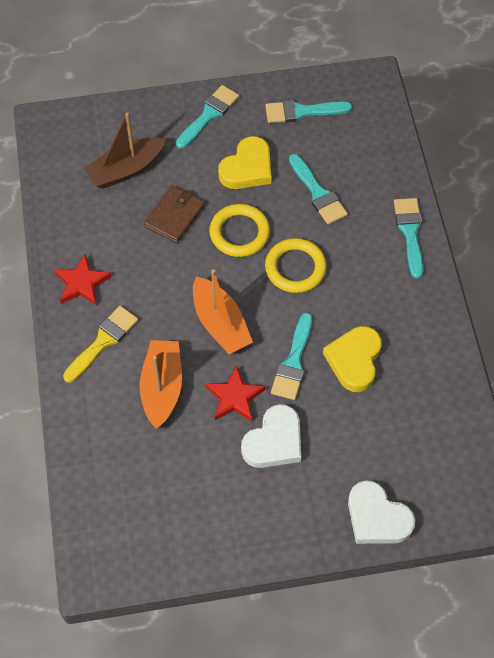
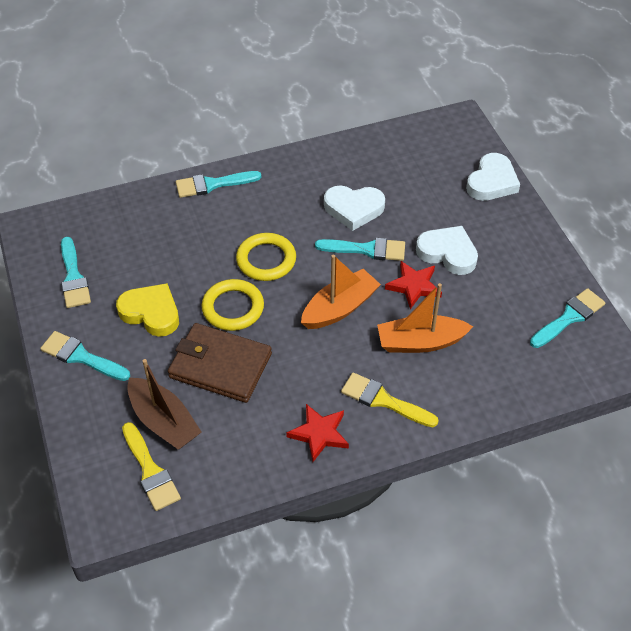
camera: 100 degrees left, 10 degrees down
(80, 157) = (150, 471): none -> yellow brush
(174, 216) = (220, 365): brown wallet -> brown wallet, size x1.51
(318, 193) = (176, 253): turquoise brush -> turquoise brush (569, 317)
(354, 360) = (353, 209): yellow heart -> white heart

